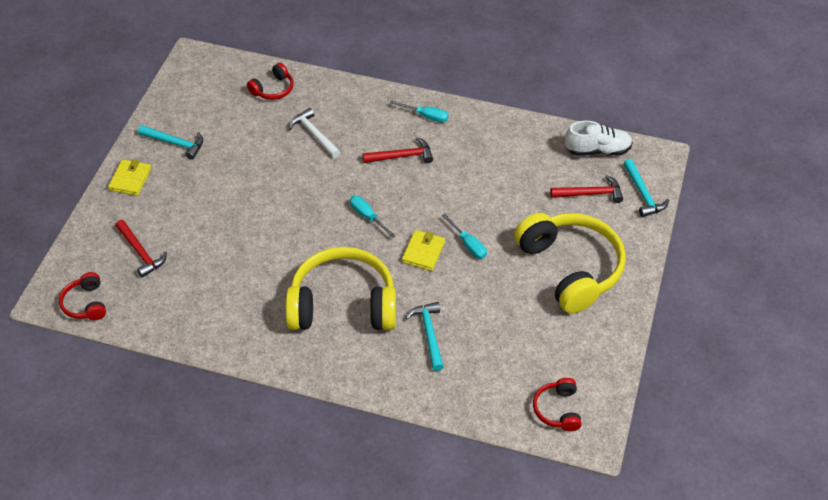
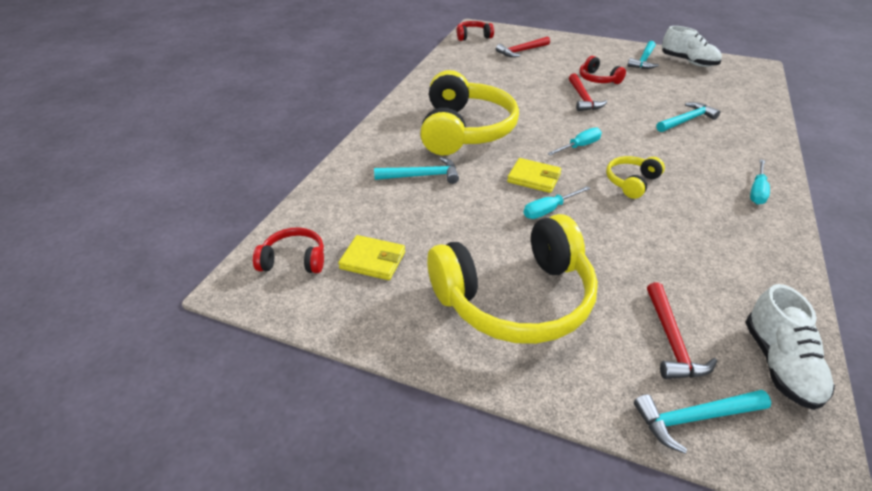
camera: 95 degrees right, 10 degrees down
(130, 179) = (596, 46): yellow wallet -> yellow wallet (373, 260)
(181, 108) = (688, 62): none -> white shoe
(273, 89) = (740, 100): red headphones -> red headphones (598, 79)
(314, 134) = (686, 120): white hammer -> turquoise hammer
(402, 156) = (678, 171): red hammer -> red hammer (583, 98)
(422, 188) = (631, 182): none -> yellow headphones

